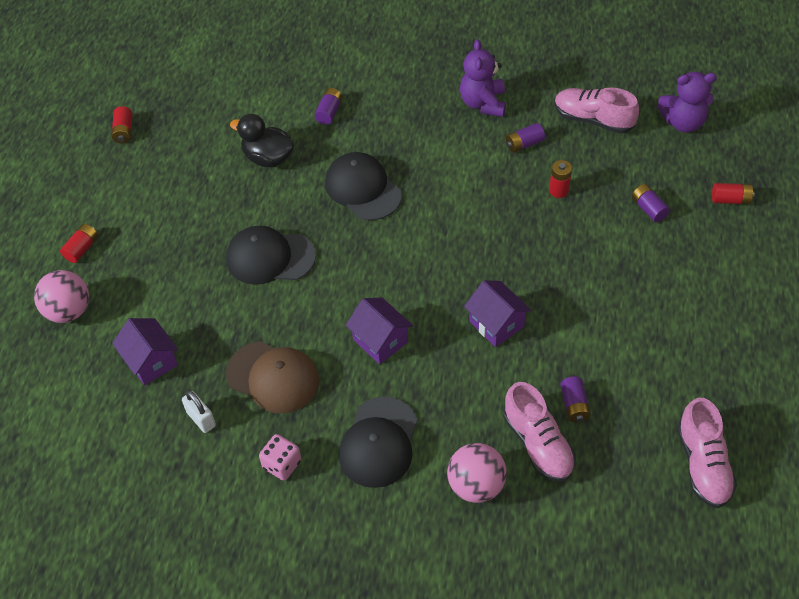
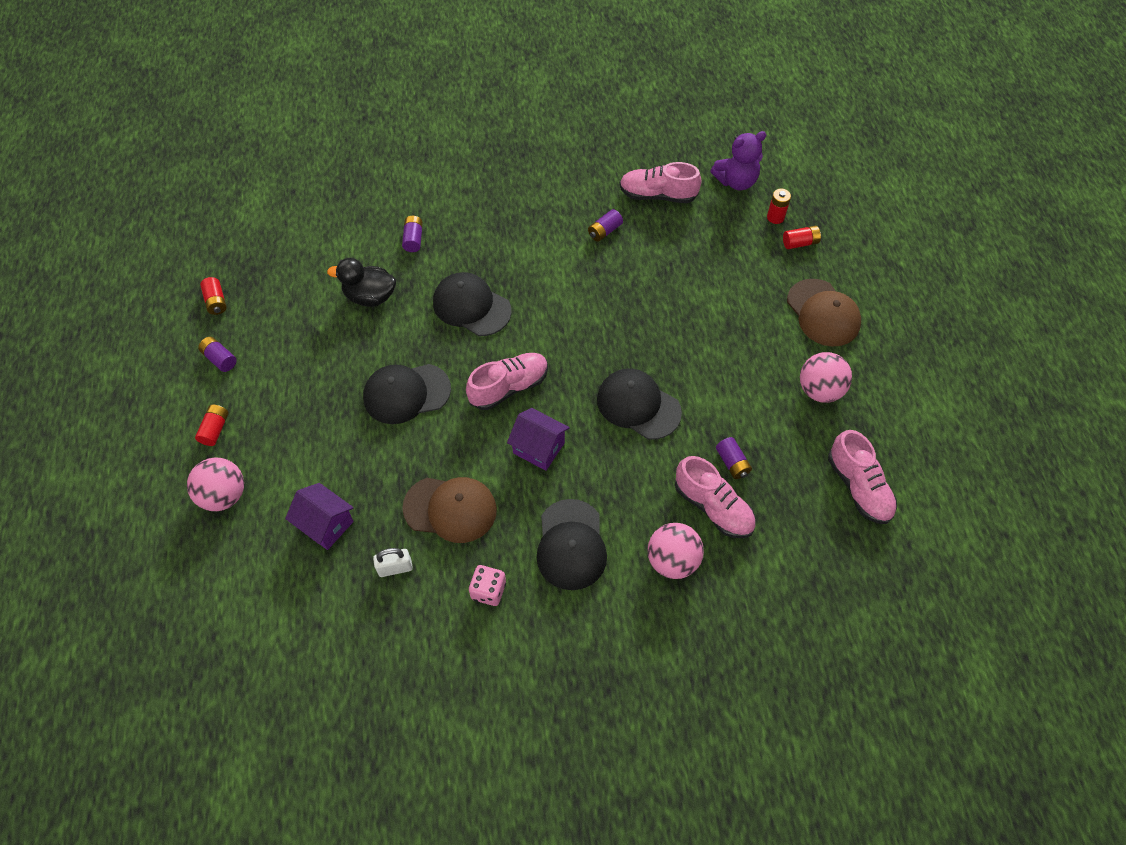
camera: 20 degrees left, 5 degrees up
(201, 419) = (395, 568): white padlock -> white padlock turned 45 degrees counterclockwise
(372, 275) = (509, 387): none -> pink shoe
(483, 103) = (554, 200): purple teddy bear -> none
(496, 324) = (638, 405): purple house -> black cap
(559, 190) = (650, 268): red battery -> red battery (775, 217)
(648, 209) = (734, 267): purple battery -> purple battery (220, 359)
(696, 355) = (819, 390): none -> pink ball
(729, 277) = (823, 313): none -> brown cap

